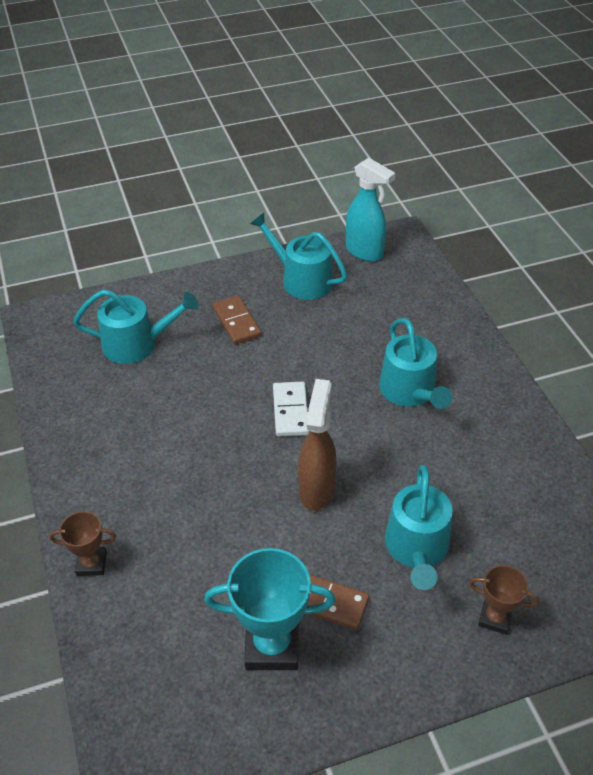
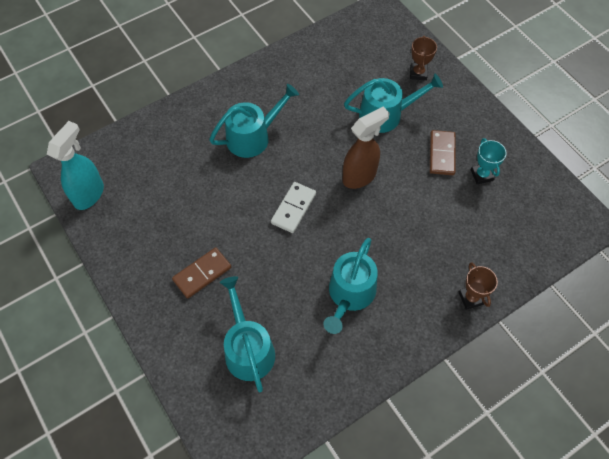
camera: 105 degrees left, 15 degrees up
(272, 646) = (481, 175): turquoise trophy -> turquoise trophy, size x0.56
(291, 411) = (293, 208): white domino -> white domino turned 45 degrees counterclockwise
(302, 280) = (136, 236): turquoise watering can -> turquoise watering can (350, 294)
(316, 489) = (360, 176): brown spray bottle -> brown spray bottle turned 150 degrees clockwise

